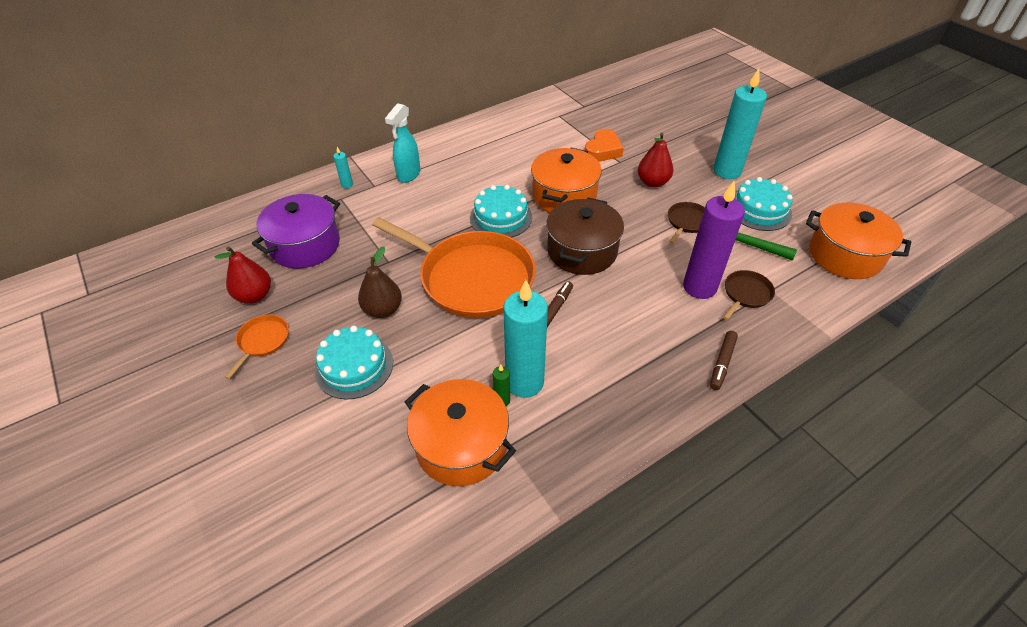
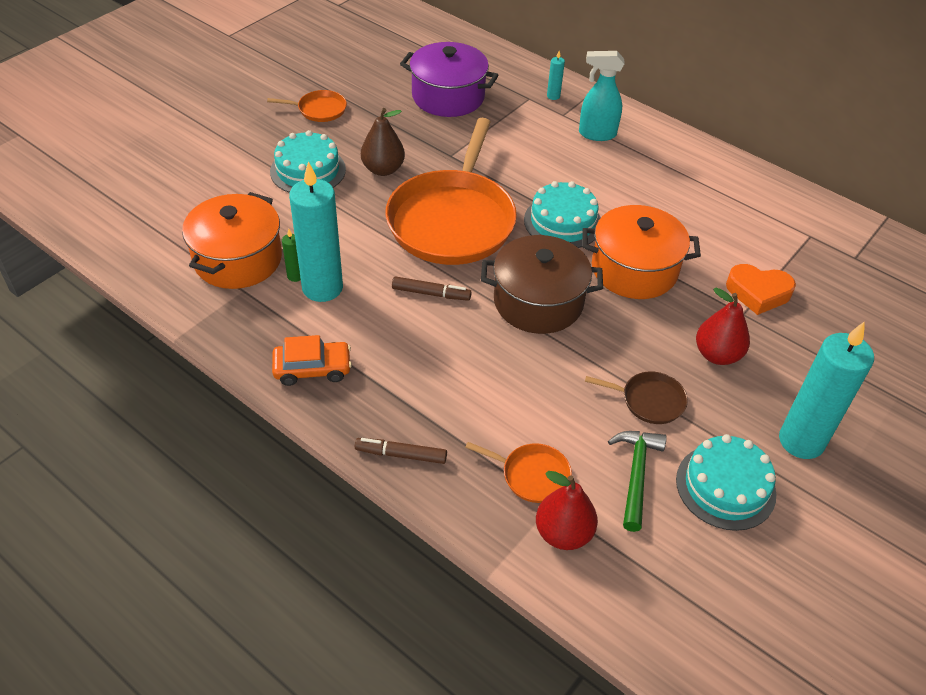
camera: 70 degrees right, 0 degrees up
(254, 296) = (370, 88): red pear -> red pear (563, 533)
(622, 406) = (312, 369): none -> orange car
(699, 287) = (524, 424): purple candle -> none
(746, 294) = (532, 475): brown pan -> orange pan
(845, 255) = (673, 603): orange pot -> none

